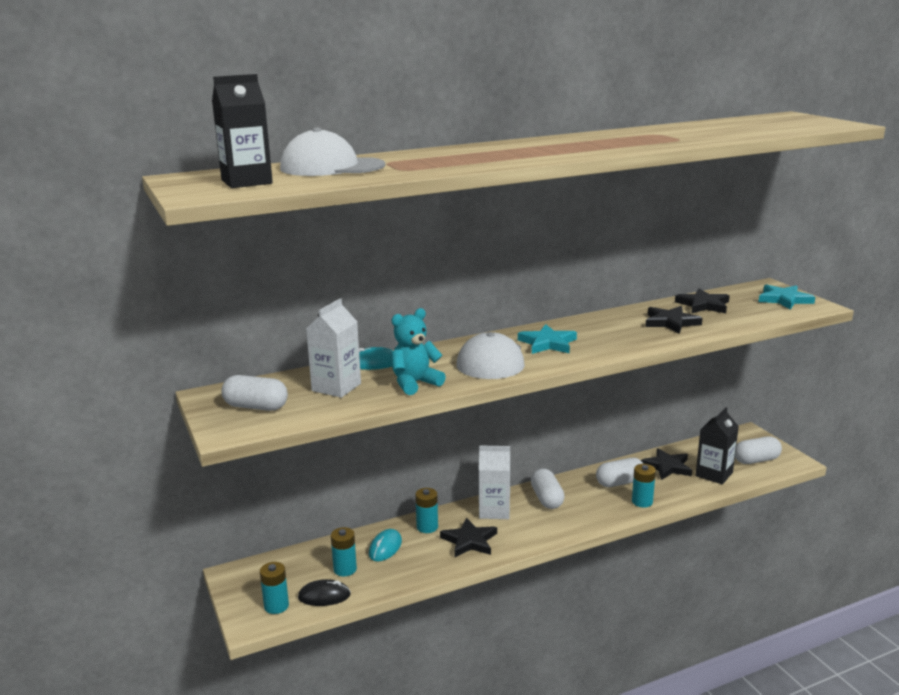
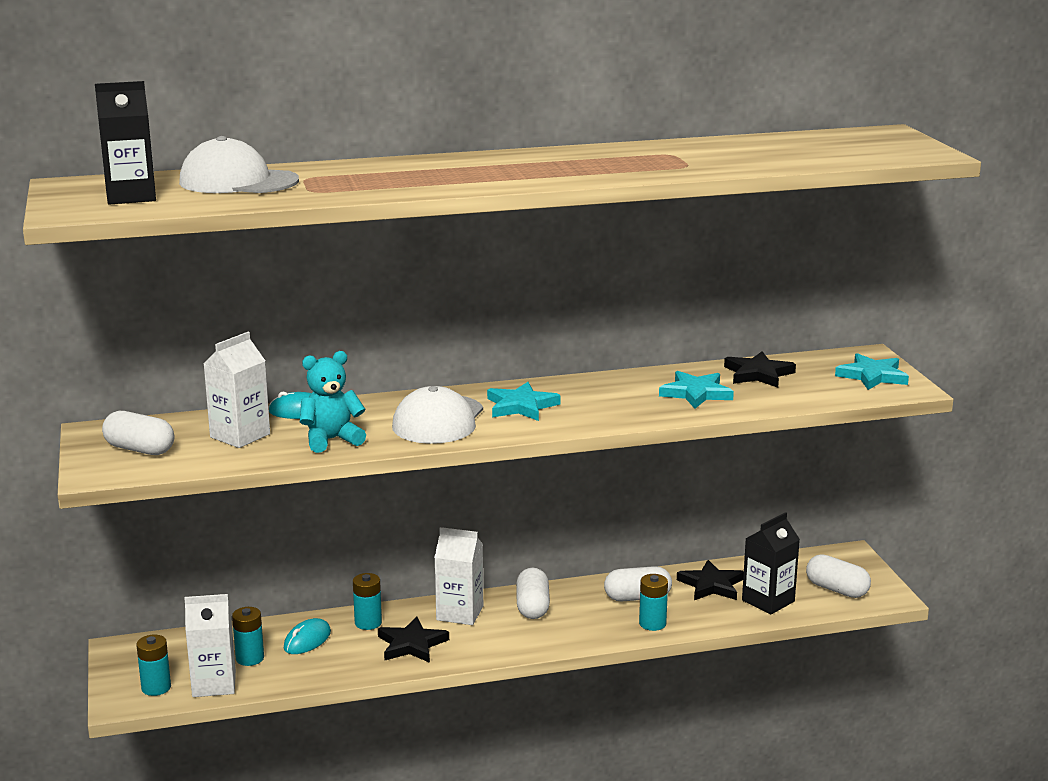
camera: 10 degrees right, 0 degrees up
(324, 596) = (214, 684): black mouse -> white carton
(670, 322) = (696, 393): black star -> turquoise star
(756, 460) = (837, 589): white capsule -> white capsule turned 45 degrees clockwise

